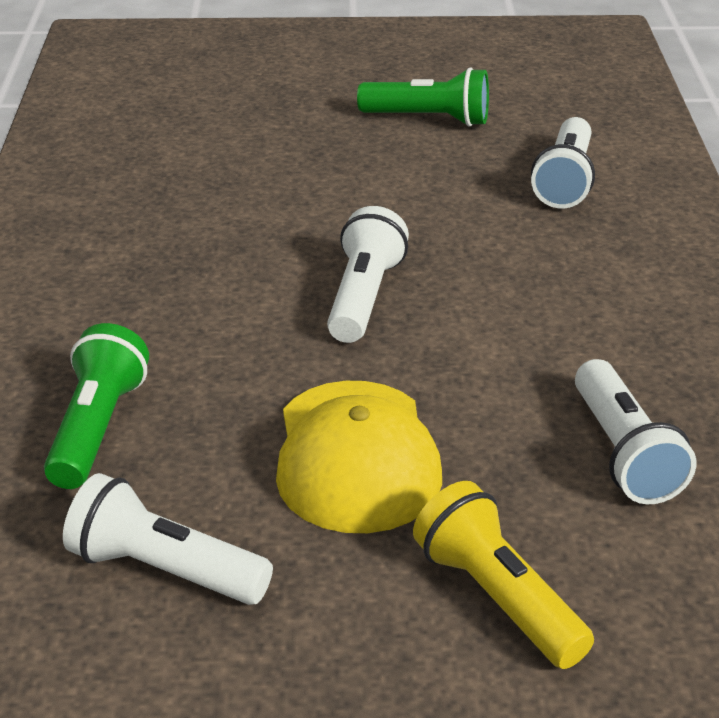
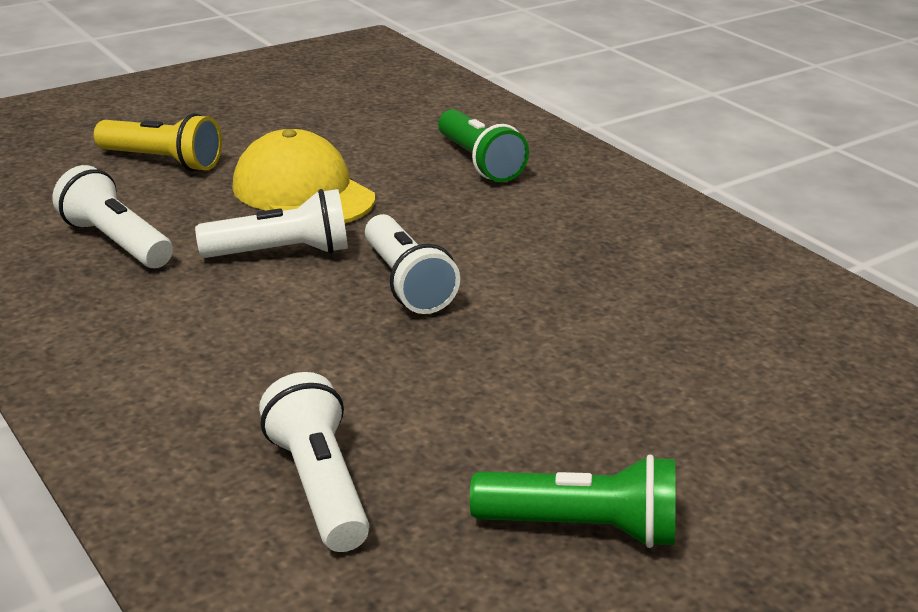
camera: 145 degrees right, 5 degrees down
(164, 570) = (355, 128): white flashlight -> white flashlight (281, 253)
(429, 119) = (582, 528): green flashlight -> green flashlight turned 150 degrees counterclockwise

